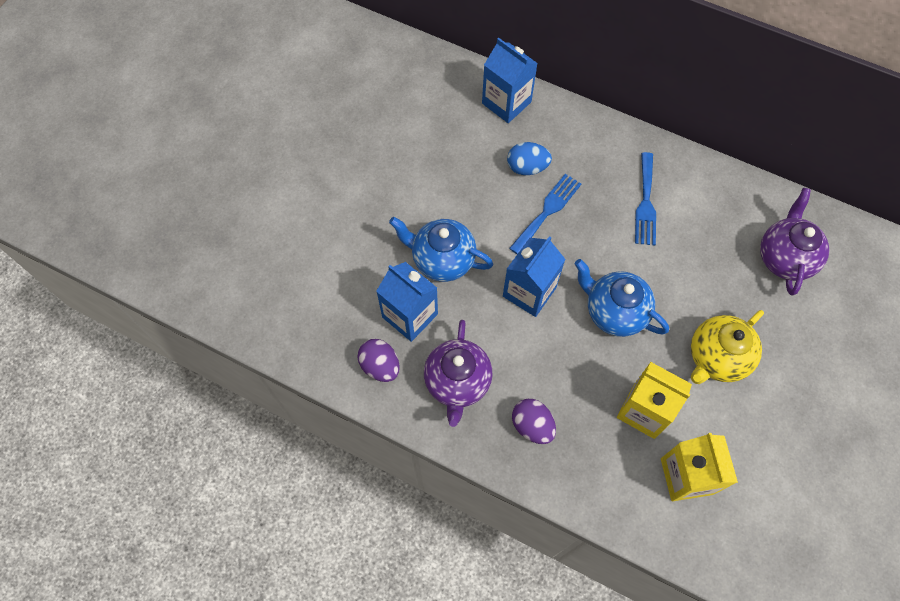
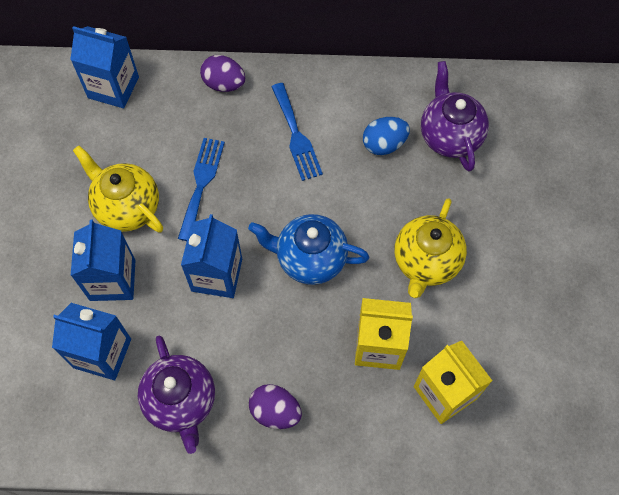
camera: 25 degrees left, 0 degrees up
(380, 366) = (92, 420): purple egg -> purple egg (224, 84)
(442, 260) = (112, 280): blue teapot -> blue carton
(477, 205) = (127, 207): none -> yellow teapot
(527, 167) = (162, 147): blue egg -> blue egg (384, 144)

